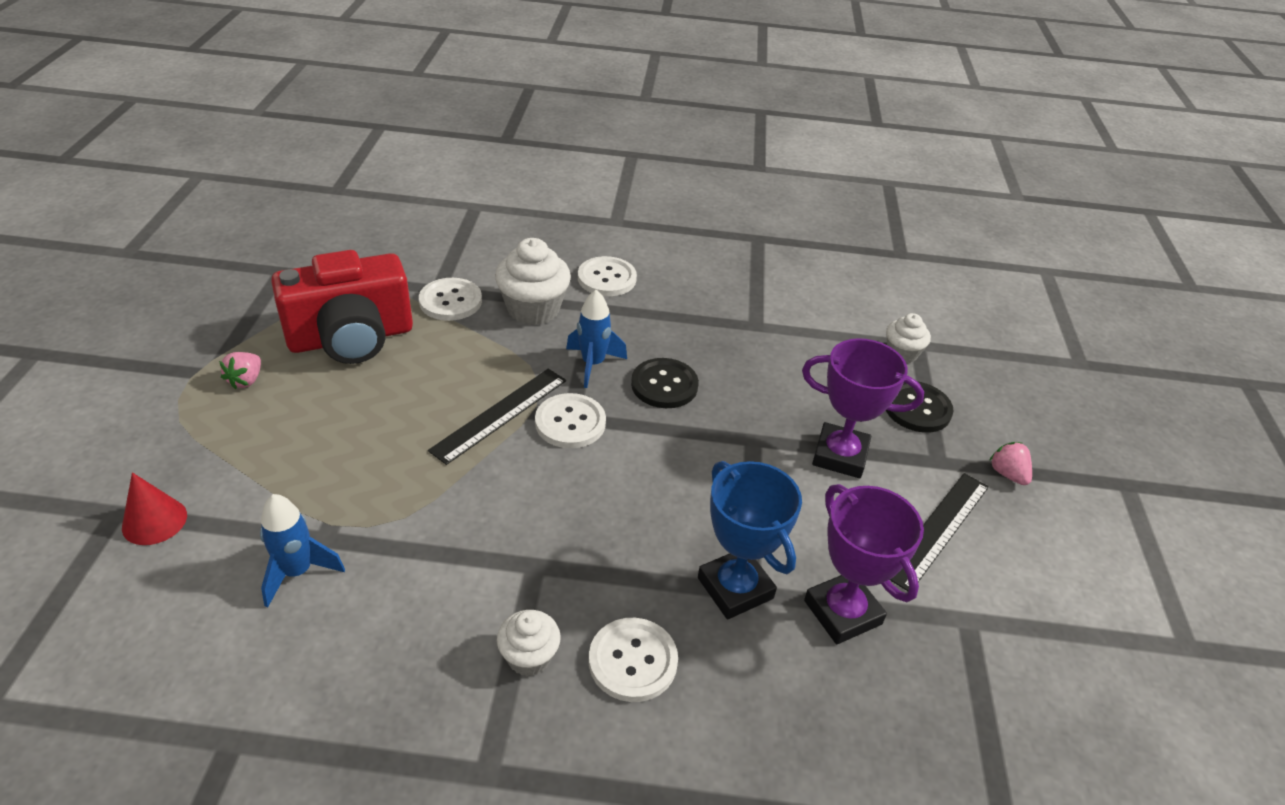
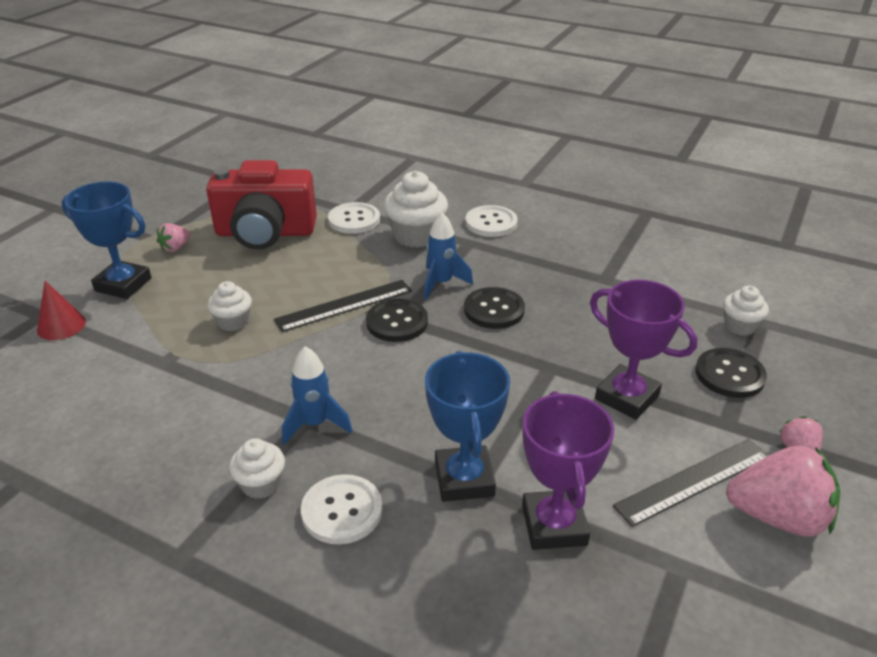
camera: 25 degrees right, 5 degrees down
(205, 445) = (123, 284): none -> blue trophy
(297, 572) = (132, 381): blue rocket -> blue rocket (315, 424)
(380, 465) = (233, 322): none -> white cupcake
(570, 423) = (397, 322): white button -> black button
(1021, 545) = (778, 517): none -> pink strawberry

